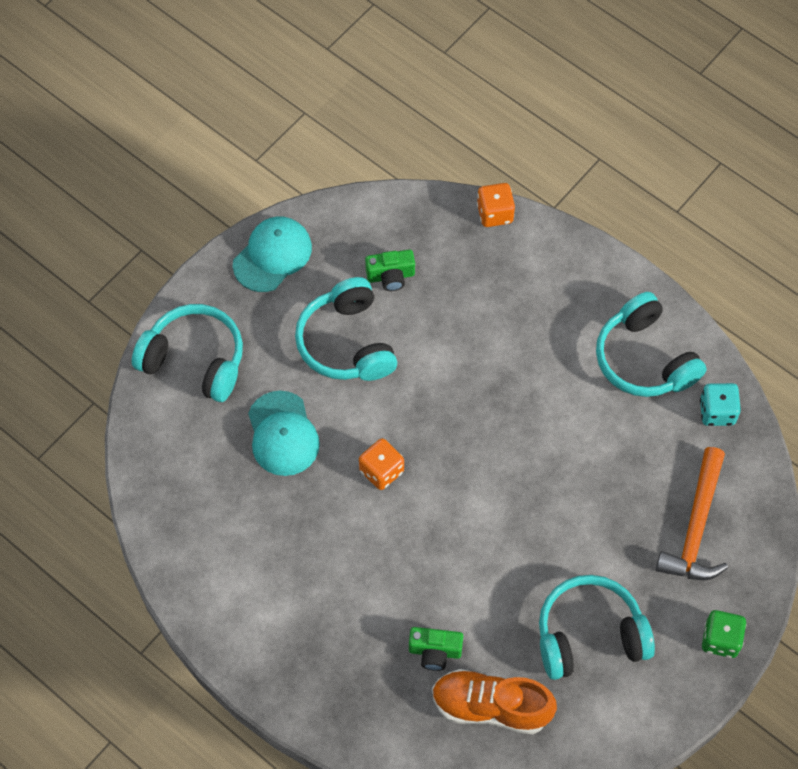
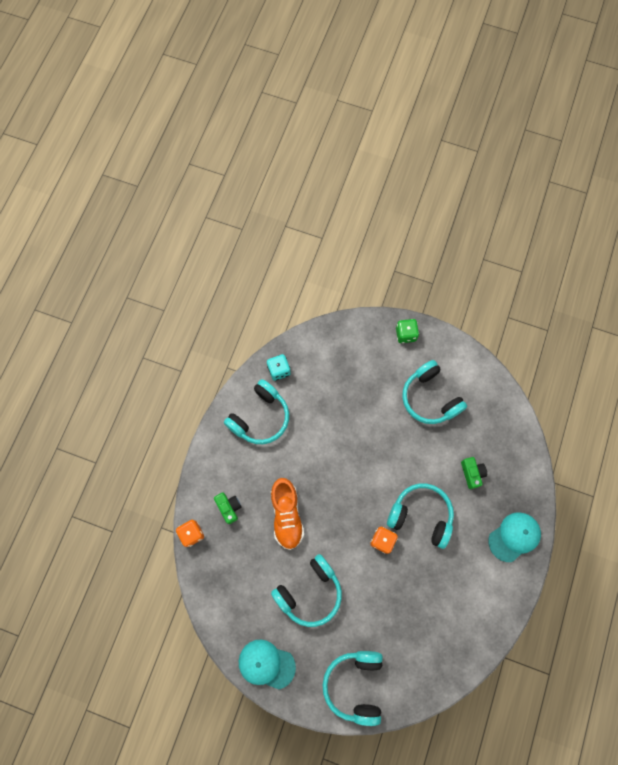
camera: 110 degrees left, 10 degrees up
(282, 434) = (382, 608): turquoise cap -> turquoise cap (514, 537)
(391, 276) = (256, 582): green camera -> green camera (229, 507)
(397, 543) = (421, 515): none -> turquoise headphones
(491, 707) = (488, 435): orange shoe -> orange shoe (286, 515)
(696, 527) = (349, 362): orange hammer -> none

